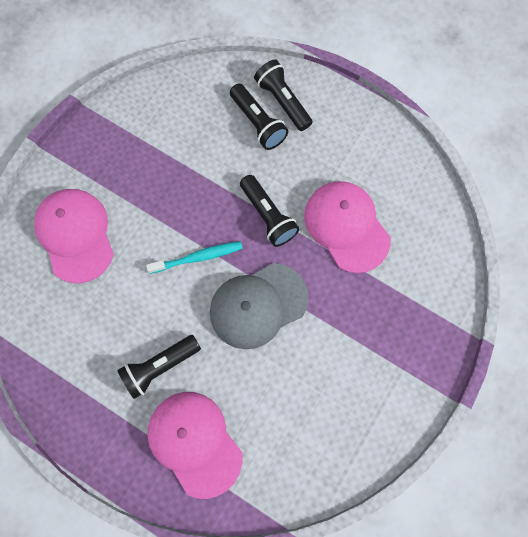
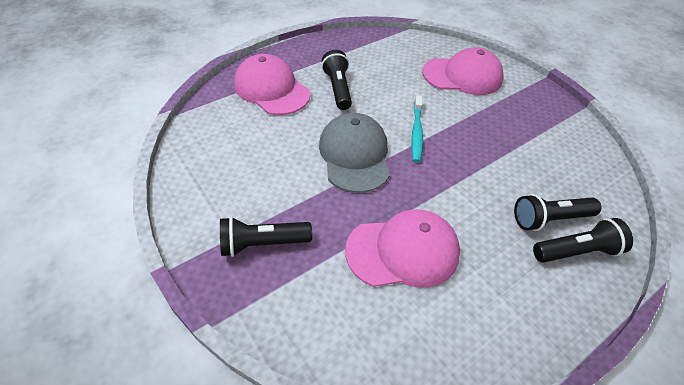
camera: 110 degrees right, 25 degrees down
(195, 443) = (271, 89): pink cap -> pink cap turned 120 degrees counterclockwise
(268, 216) = (438, 191): black flashlight -> black flashlight (262, 243)

